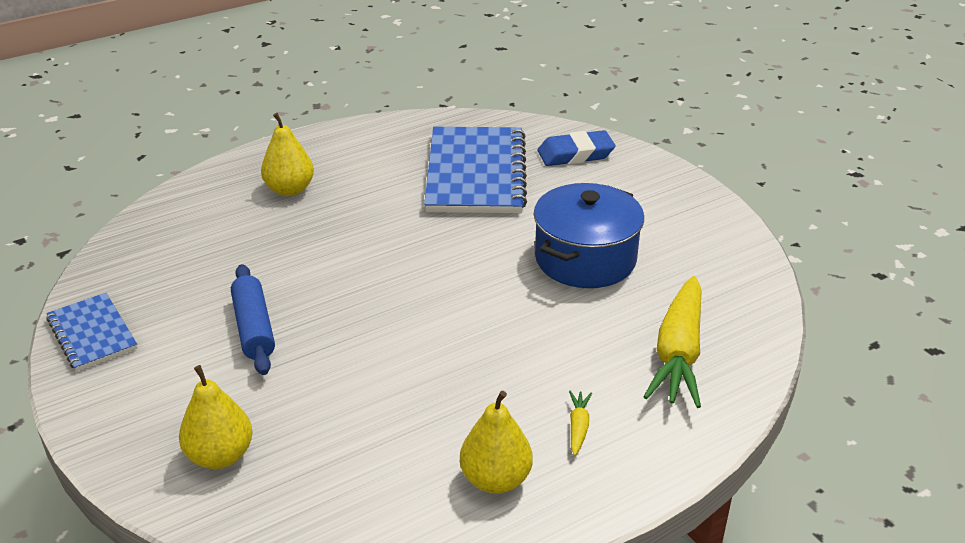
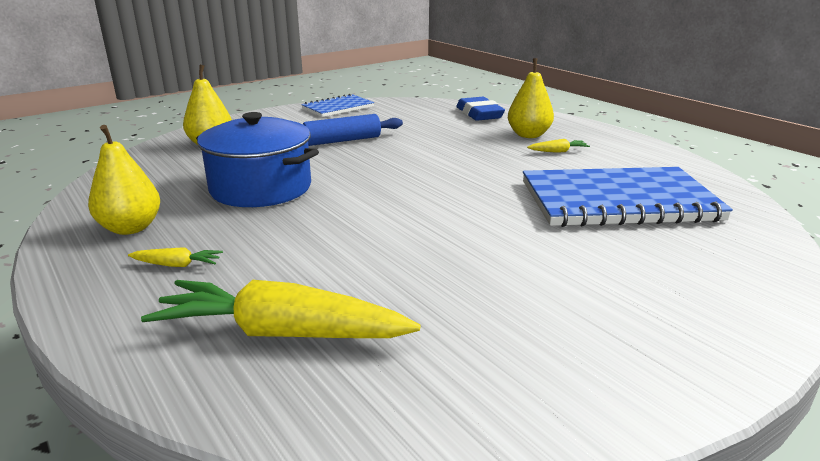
camera: 85 degrees right, 10 degrees down
(348, 180) = (558, 151): none -> yellow carrot
(575, 154) = (725, 259): blue eraser -> blue eraser (479, 114)
(585, 259) = (474, 267): blue pot -> blue pot (261, 188)

